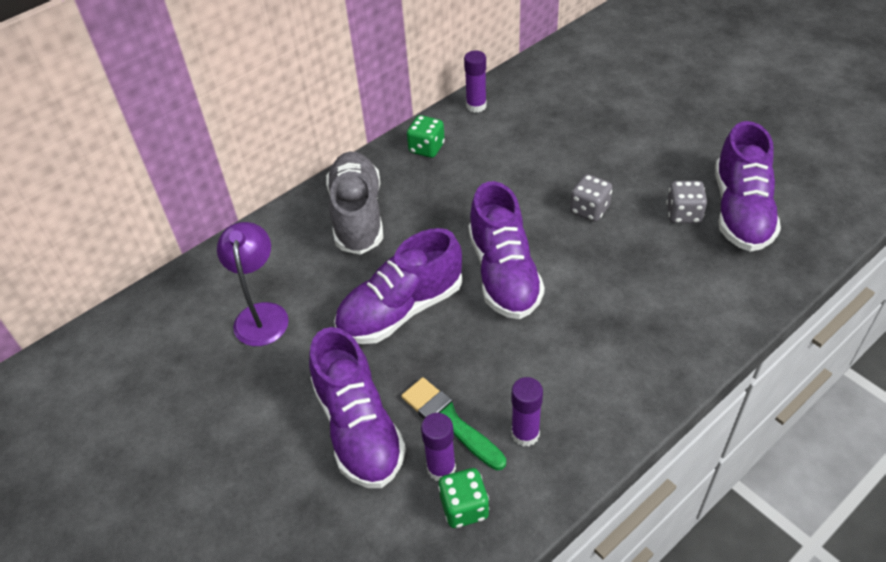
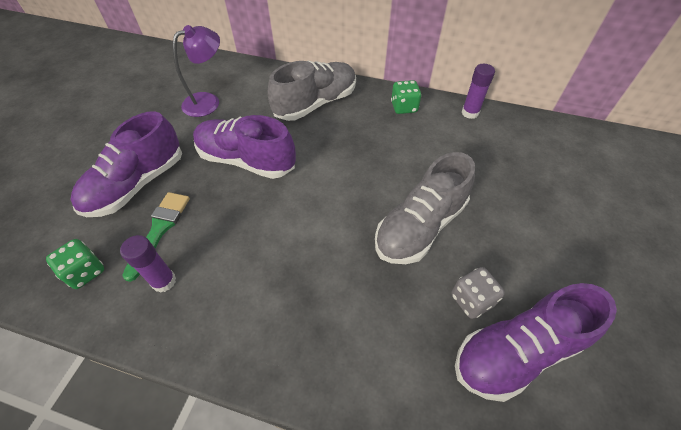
camera: 55 degrees right, 5 degrees up
(441, 468) = (116, 243): purple glue stick -> none
(504, 273) = (314, 201): purple shoe -> none
(589, 210) = (420, 226): grey dice -> grey shoe

